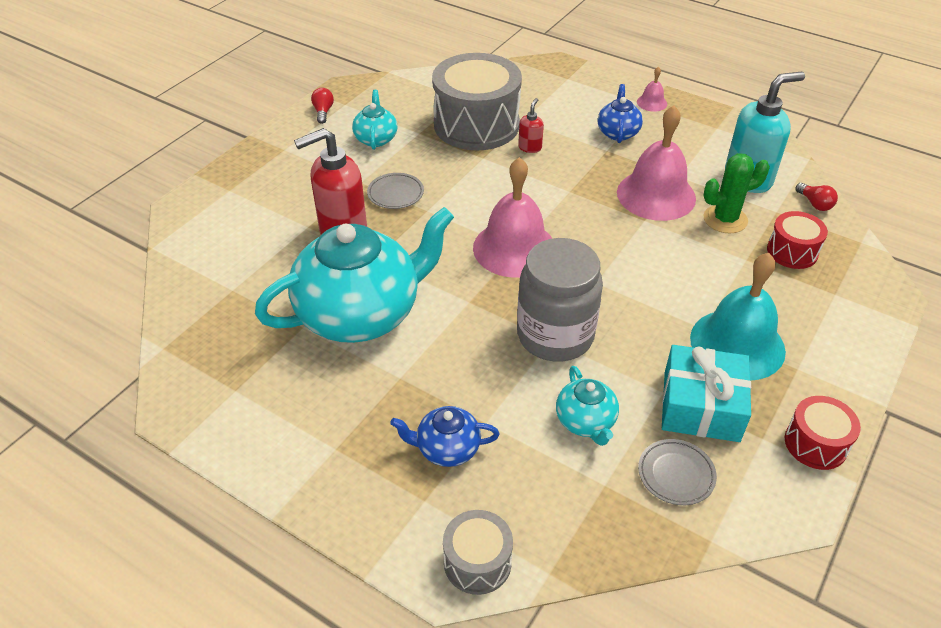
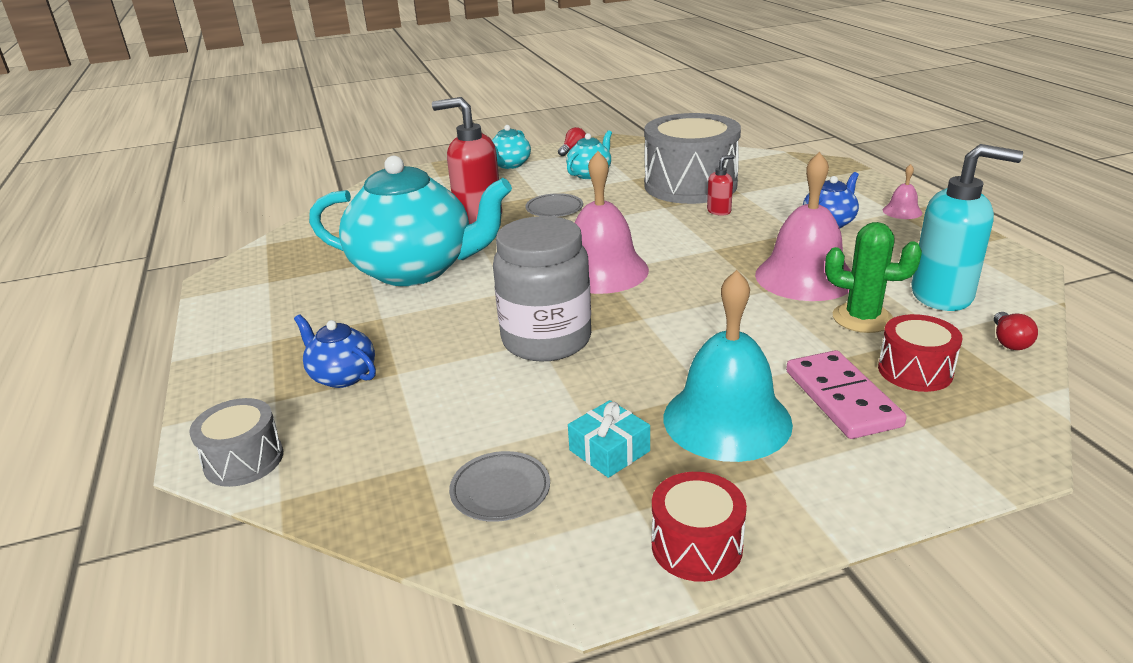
camera: 40 degrees right, 15 degrees down
(585, 422) = (478, 410): turquoise teapot -> turquoise teapot (509, 165)
(701, 406) = (609, 450): turquoise gift -> turquoise gift, size x0.58
(777, 293) = (841, 398): none -> pink domino

